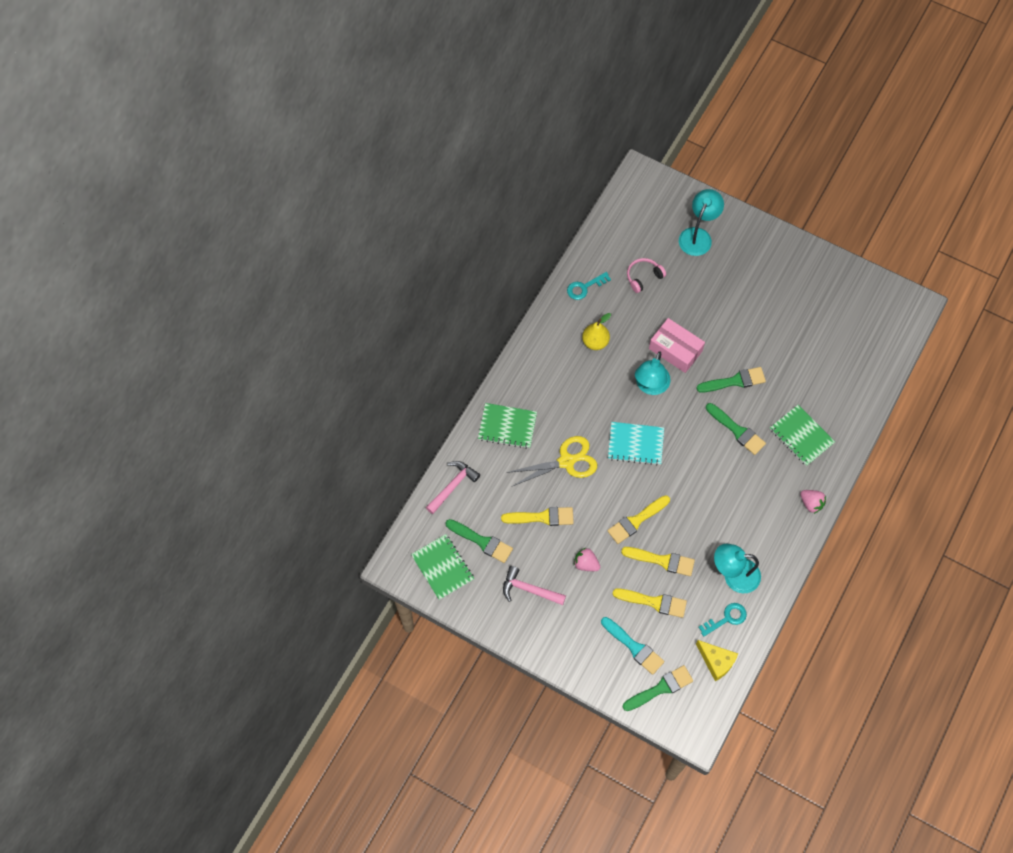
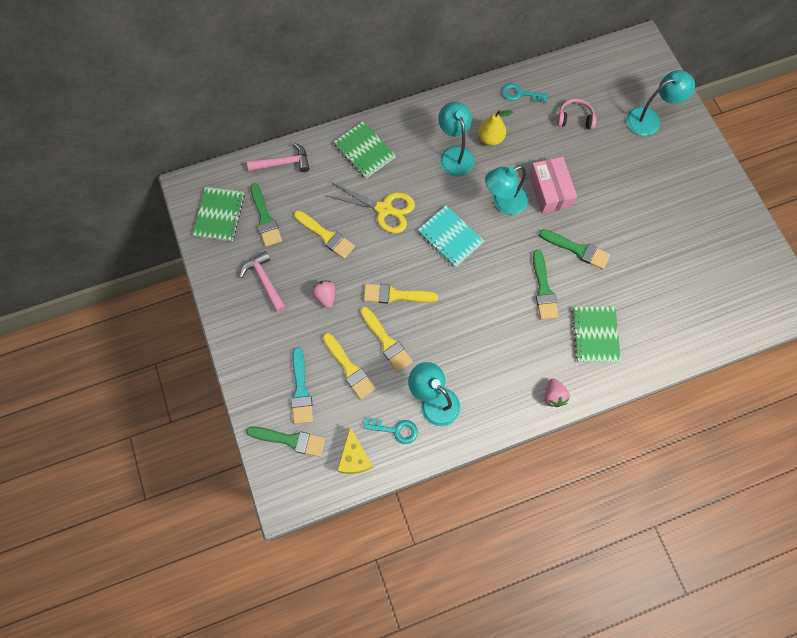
camera: 40 degrees right, 5 degrees up
(579, 376) = (454, 154): none -> turquoise lamp

